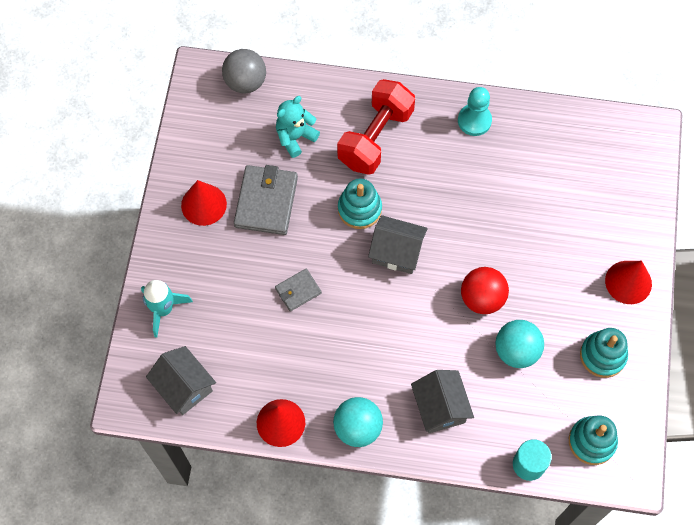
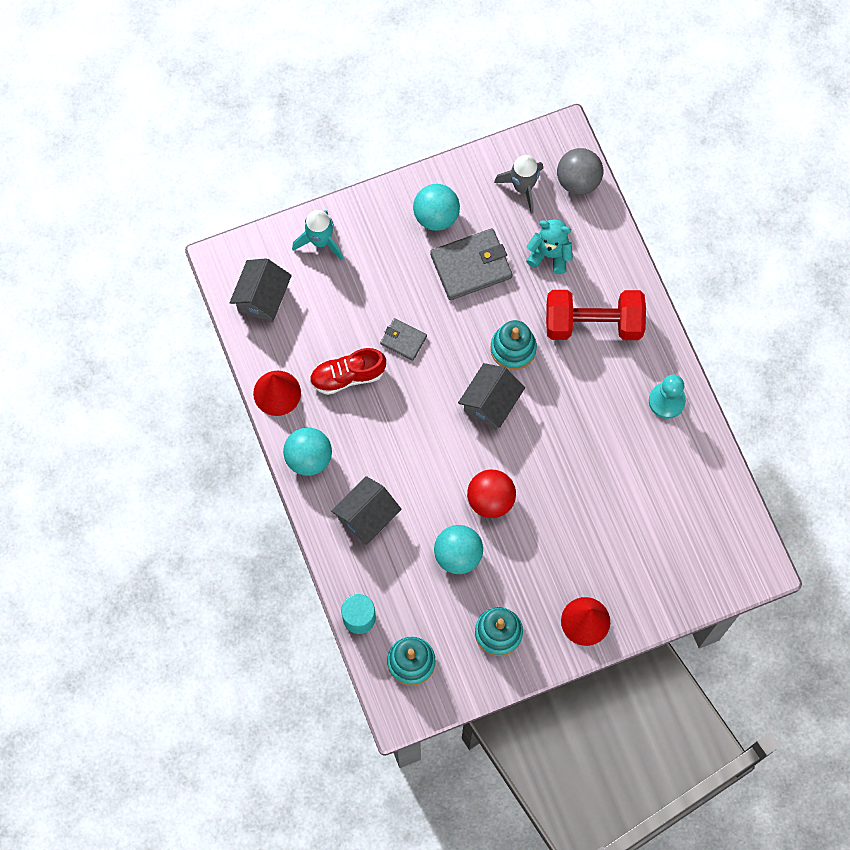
camera: 60 degrees right, 5 degrees up
(204, 204) = (436, 216): red cone -> turquoise ball
(223, 125) = (522, 187): none -> grey rocket
(302, 354) = (347, 376): none -> red shoe
(396, 252) = (490, 403): grey house -> grey house turned 45 degrees clockwise

